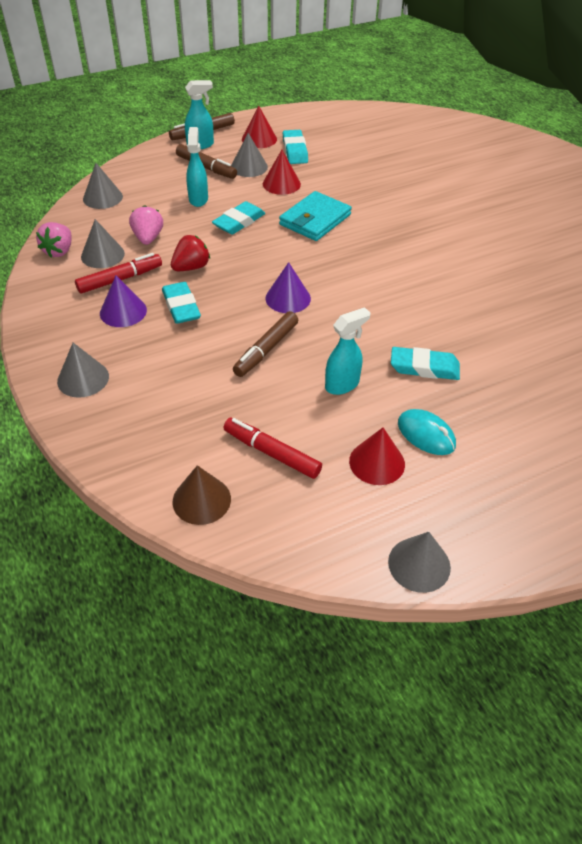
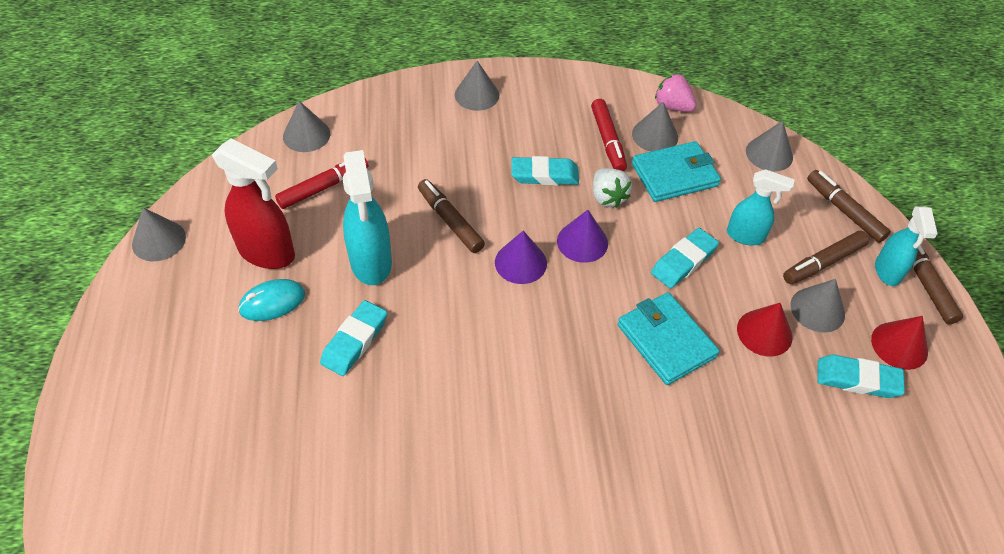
camera: 110 degrees right, 5 degrees up
(123, 311) = (555, 134): purple cone -> purple cone (582, 242)
(148, 238) = (674, 175): pink strawberry -> turquoise wallet
(151, 163) = (844, 211): none -> brown marker
(191, 267) = (607, 197): red strawberry -> white strawberry
(201, 500) = (306, 135): brown cone -> grey cone
(239, 222) = (683, 261): turquoise eraser -> turquoise eraser turned 75 degrees clockwise
(342, 385) = (371, 263): turquoise spray bottle -> turquoise spray bottle, size x1.59
(377, 462) = (267, 253): red cone -> red spray bottle

